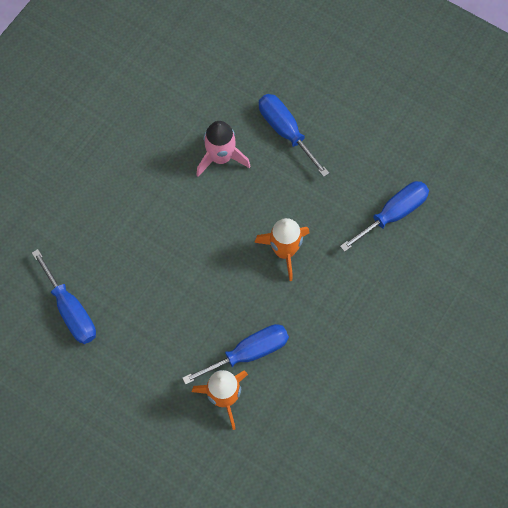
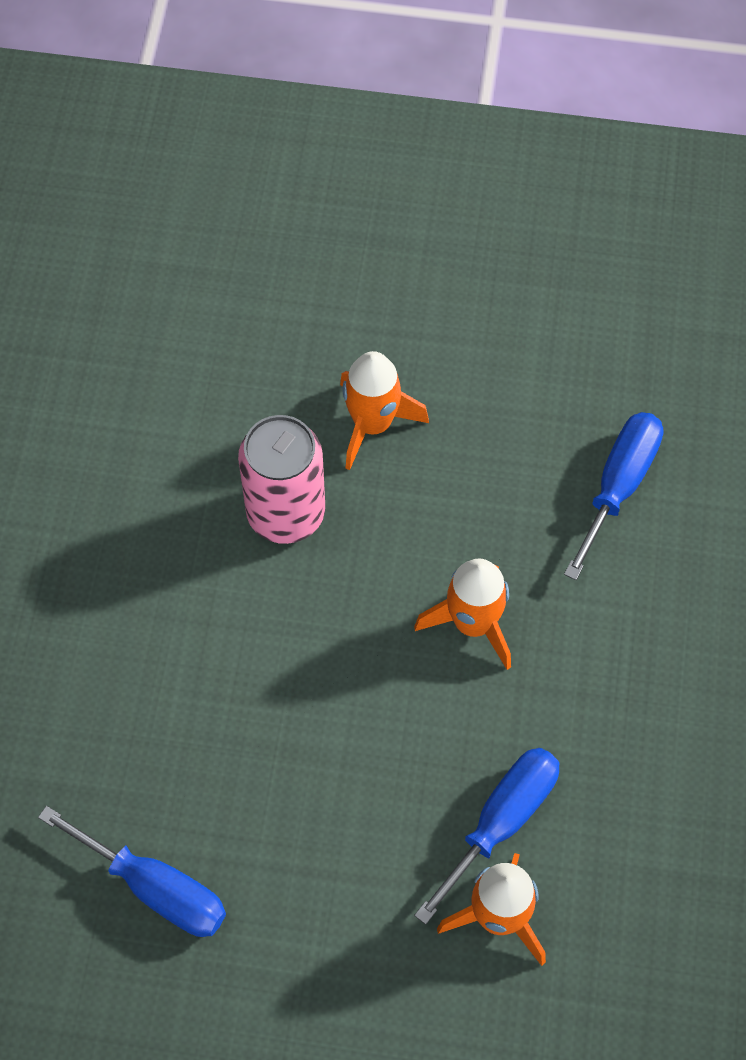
camera: 25 degrees left, 5 degrees down
(221, 157) = (286, 513): pink rocket -> pink can
(285, 131) = (372, 424): blue screwdriver -> orange rocket

